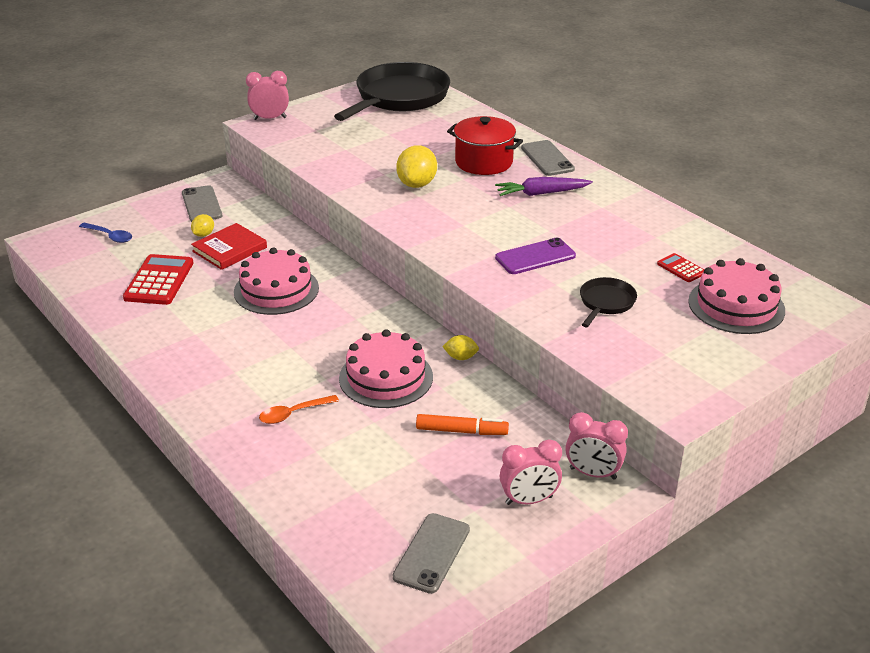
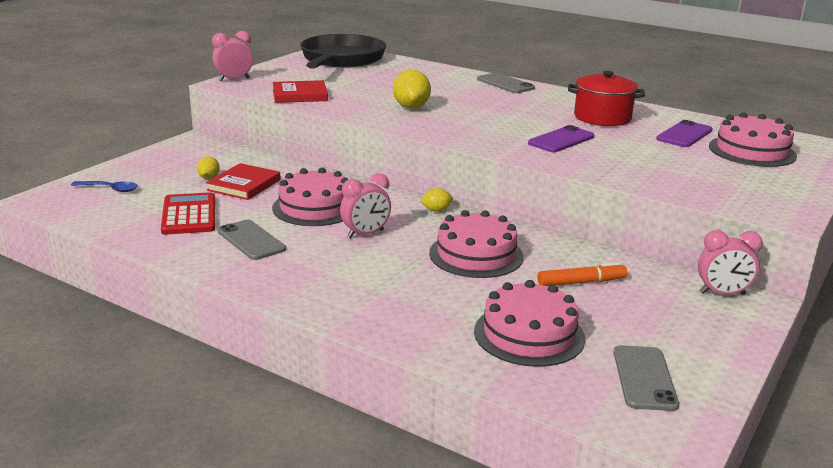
camera: 20 degrees left, 10 degrees down
(202, 204) = (189, 157): grey phone -> grey phone (251, 240)
(293, 414) = (412, 294): orange spoon -> none
(318, 151) = (300, 95): none -> red book
(365, 481) = (529, 334): none -> pink cake
(460, 357) = (530, 232): yellow lemon -> yellow lemon (436, 210)
(483, 162) = (455, 90): red pot -> red pot (602, 117)
(529, 500) = (689, 322): pink clock -> pink clock (365, 234)
(541, 193) = (523, 103): purple carrot -> none
(606, 303) = (651, 161): black pan -> none
(681, 268) = (684, 135): red calculator -> purple phone

